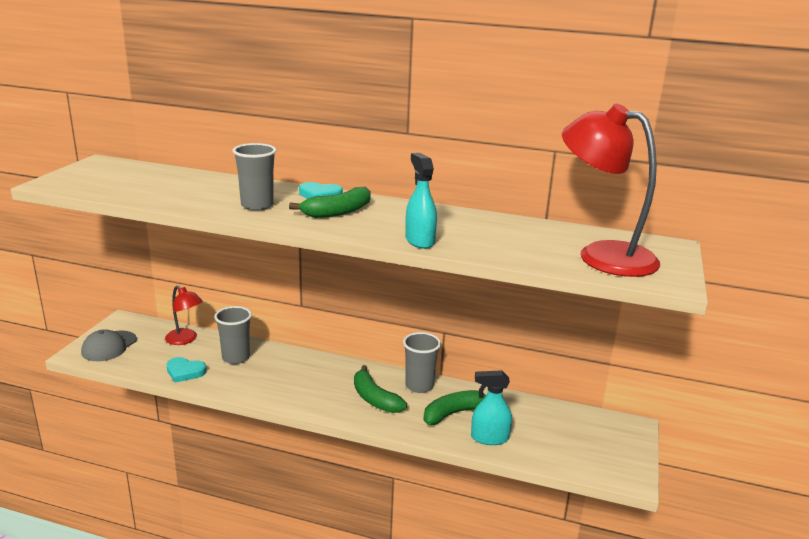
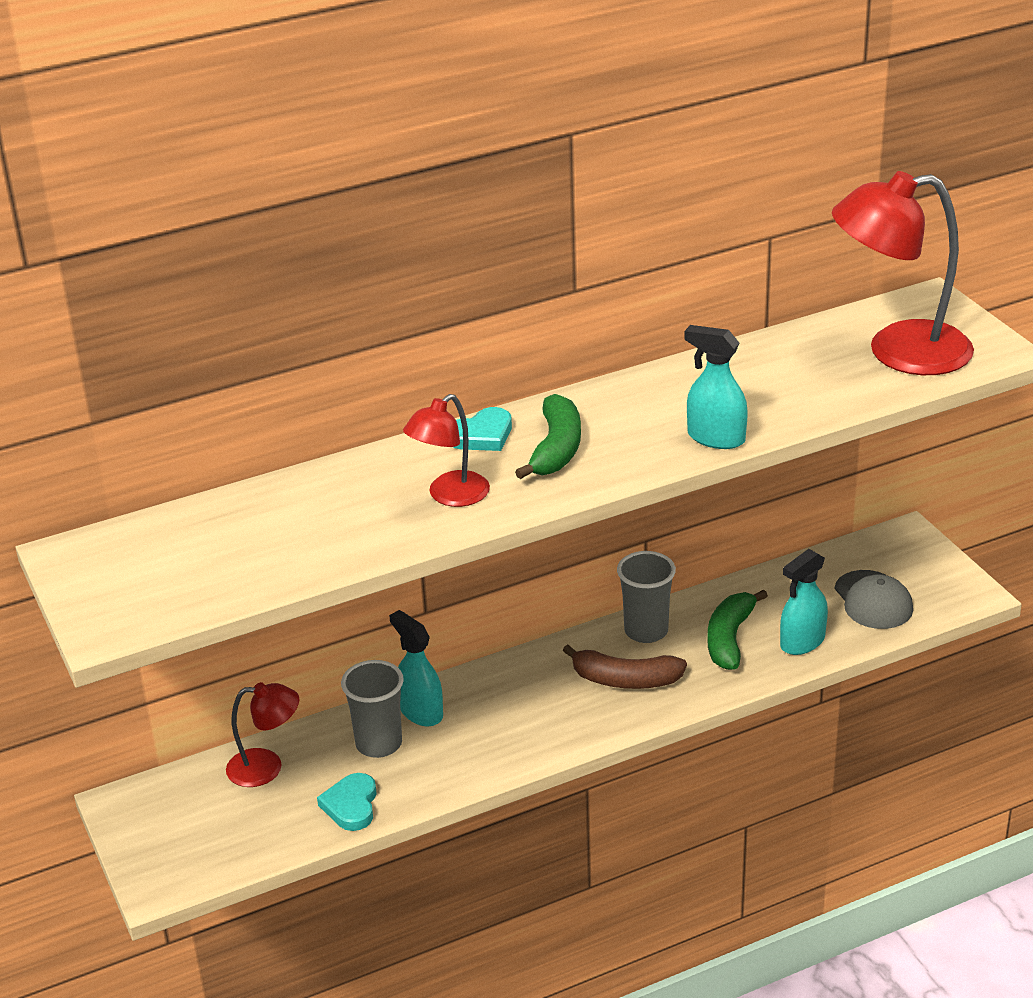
camera: 40 degrees left, 10 degrees up
(109, 346) = (180, 847): grey cap -> grey cap (873, 600)
(185, 372) = (351, 805): turquoise heart -> turquoise heart turned 120 degrees clockwise
(257, 205) = (450, 496): grey cup -> red lamp
(272, 357) = (420, 712): none -> turquoise spray bottle
(375, 399) = (625, 680): green banana -> brown banana

